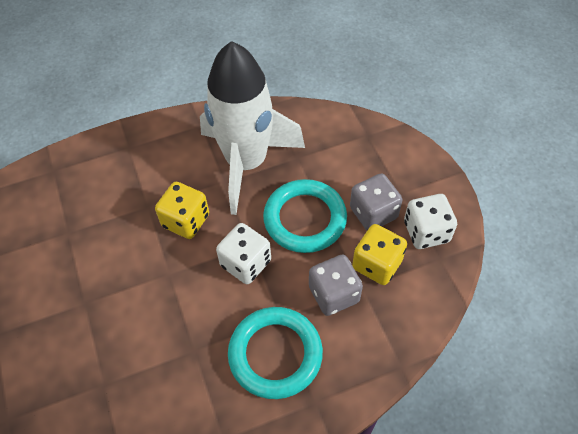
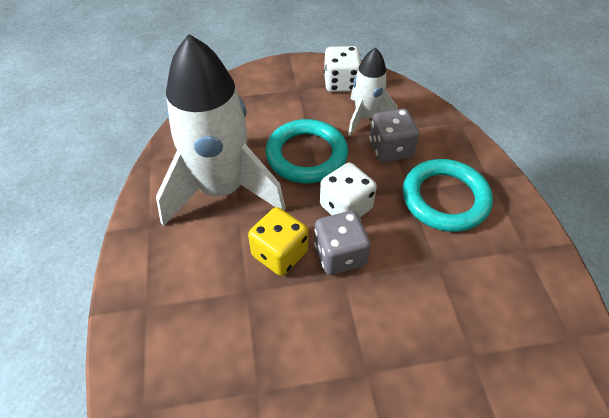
camera: 80 degrees left, 5 degrees down
(373, 213) = (313, 109): grey dice -> grey dice (339, 255)
(377, 264) = (365, 117): yellow dice -> white rocket

